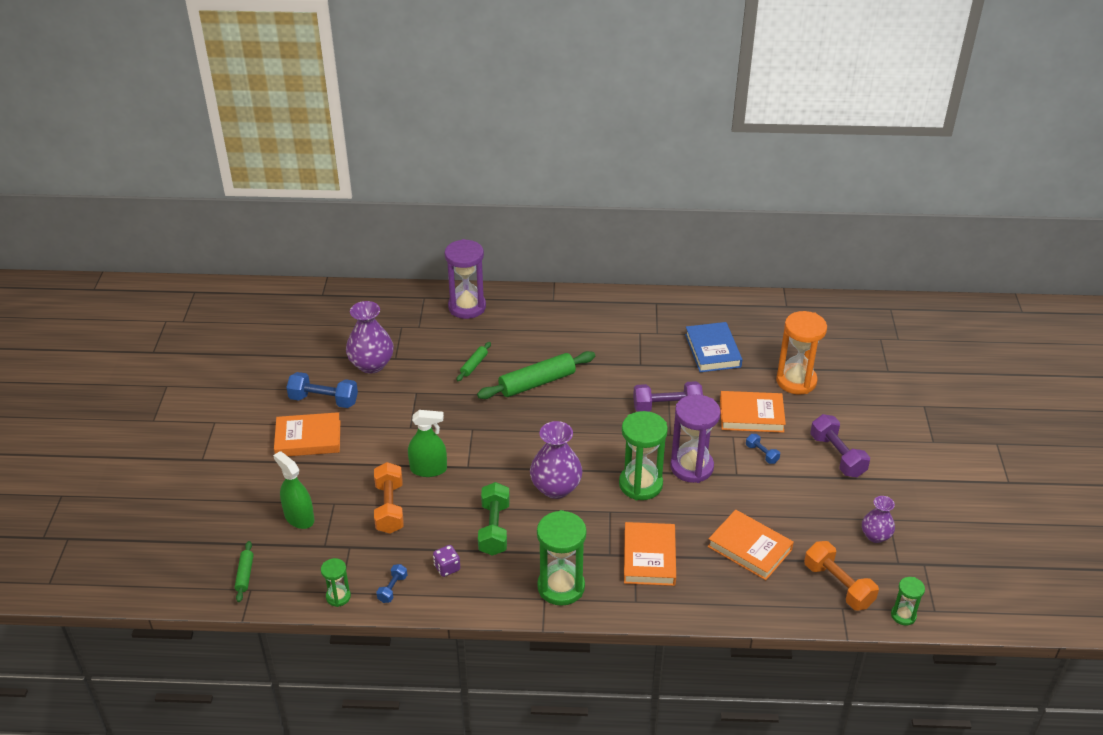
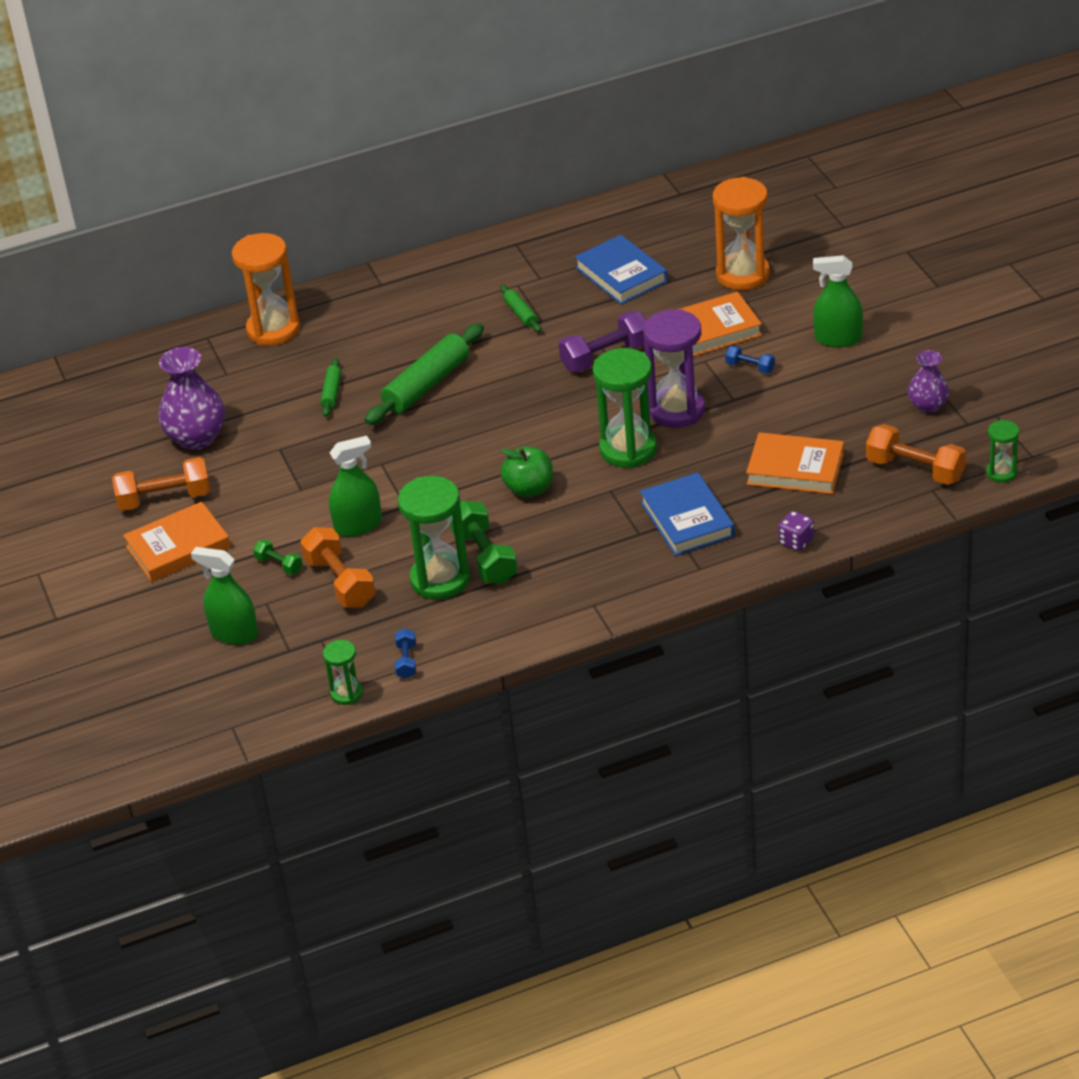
camera: 20 degrees left, 0 degrees up
(245, 575) = (213, 715): green rolling pin -> green rolling pin (521, 314)
(324, 400) = (165, 499): blue dumbbell -> orange dumbbell
(360, 478) = (279, 565): none -> green dumbbell
(447, 568) = (456, 617): purple dice -> purple dice (796, 541)
(467, 307) = (273, 329): purple hourglass -> orange hourglass
(556, 488) = (529, 489): purple vase -> green apple
(561, 587) = (605, 586): green hourglass -> green hourglass (440, 579)
(649, 557) = (687, 519): orange book -> blue book
(837, 456) = (838, 339): purple dumbbell -> green spray bottle

